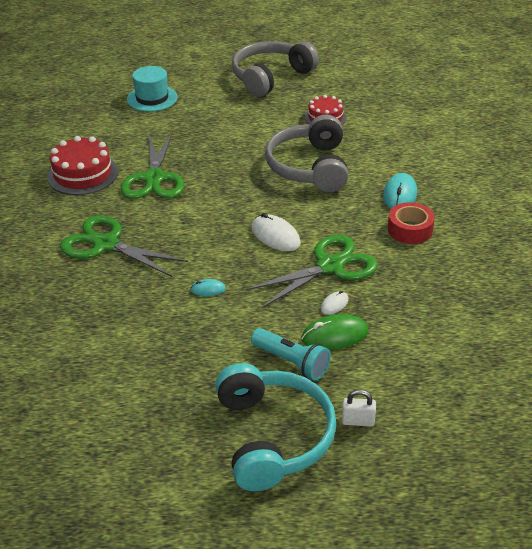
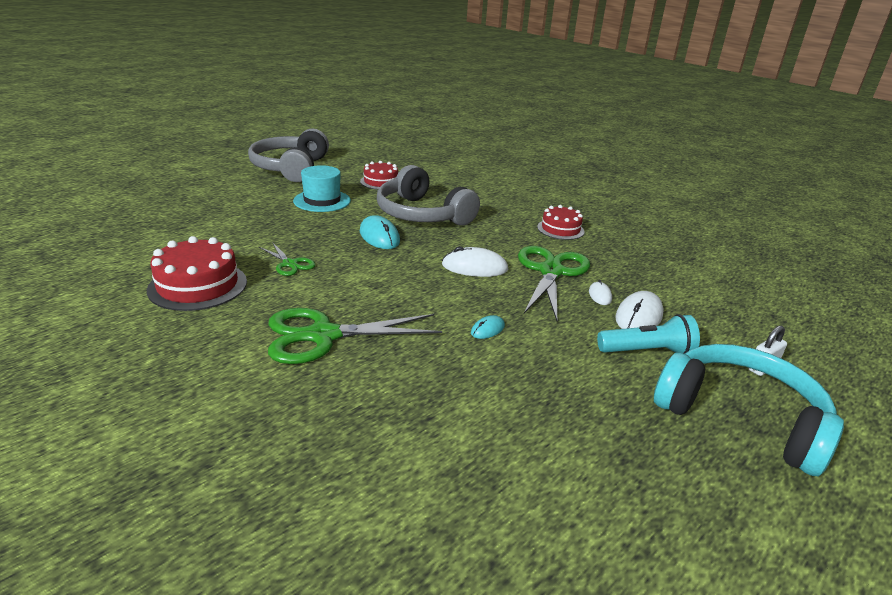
camera: 45 degrees left, 10 degrees down
(152, 98) = (190, 206): turquoise hat -> turquoise hat (322, 201)
(154, 178) = (290, 264): green scissors -> green scissors, size x0.51
(335, 335) = (638, 316): green mouse -> white mouse
(400, 195) = (516, 211): turquoise mouse -> turquoise mouse (379, 236)
(410, 230) = (560, 229): red tape -> red cake

